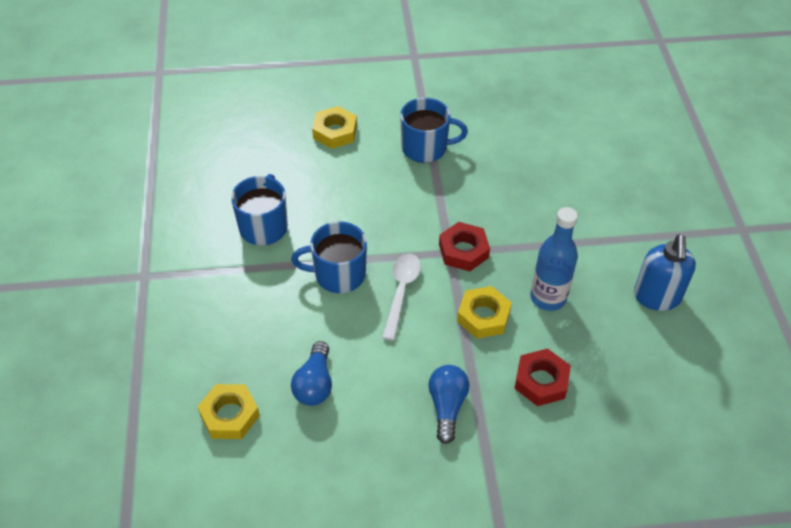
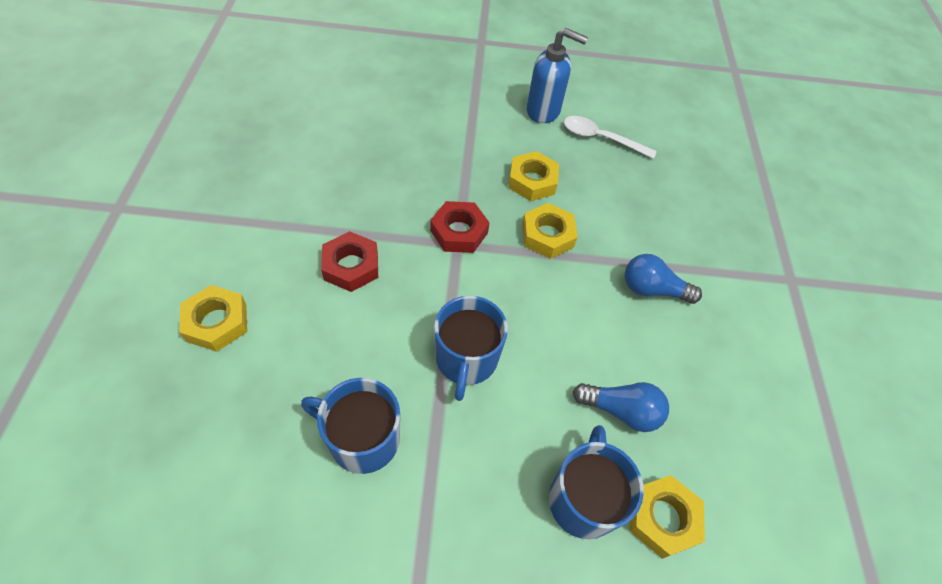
camera: 85 degrees left, 5 degrees up
(401, 292) = (503, 300): white spoon -> white spoon (600, 138)
(425, 148) = (291, 231): blue mug -> blue mug (583, 498)
(541, 381) = (626, 211): red nut -> red nut (351, 266)
(548, 297) = (532, 181): blue bottle -> yellow nut

